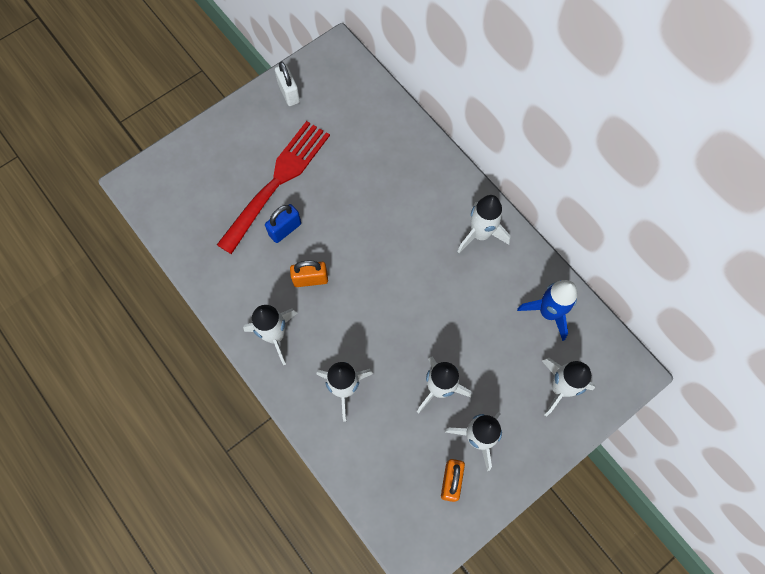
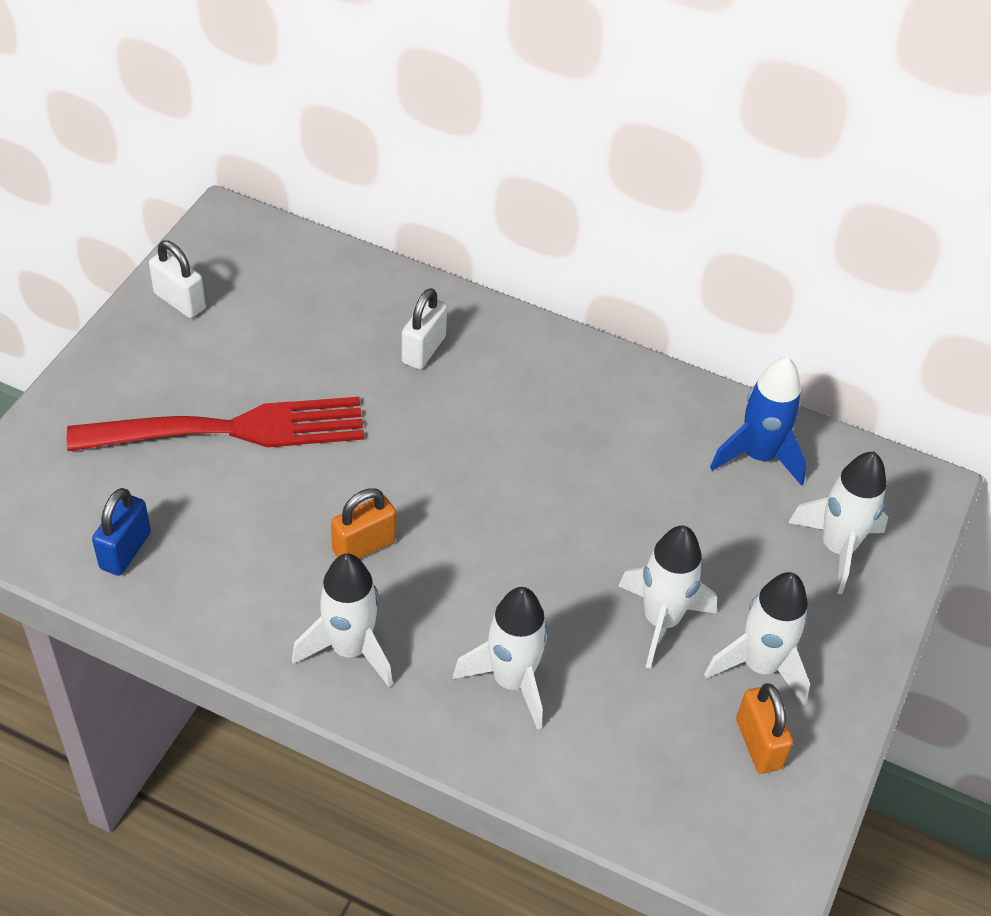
camera: 30 degrees left, 20 degrees down
(277, 183) = (229, 430): red fork -> red fork turned 75 degrees clockwise
(285, 229) = (280, 491): blue padlock -> blue padlock (125, 550)
(400, 172) = (423, 350): none -> white padlock
(480, 234) = (595, 390): white rocket -> none

